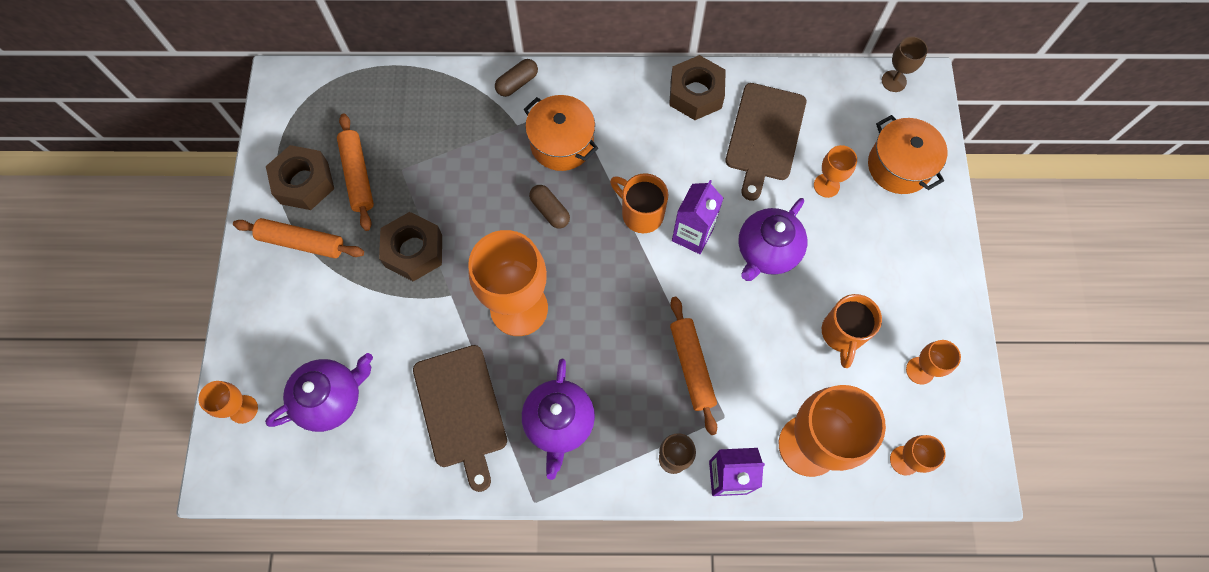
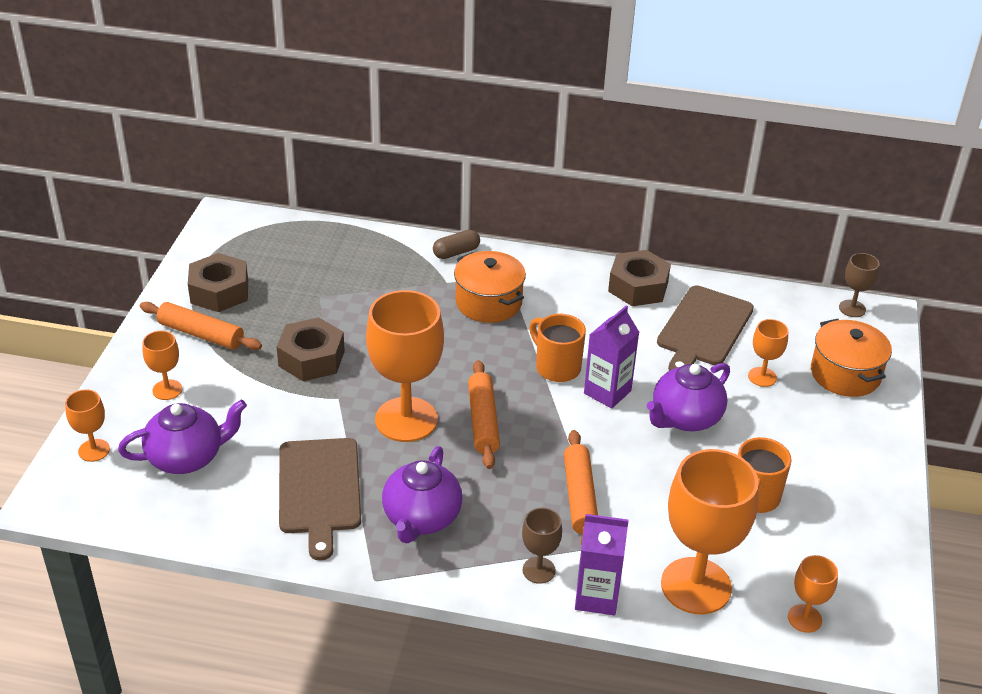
camera: 10 degrees right, 30 degrees down
(358, 175) = (274, 294): orange rolling pin -> orange rolling pin (483, 421)
(550, 210) = (461, 350): brown capsule -> none
(920, 370) = (837, 544): orange goblet -> orange goblet (167, 390)

